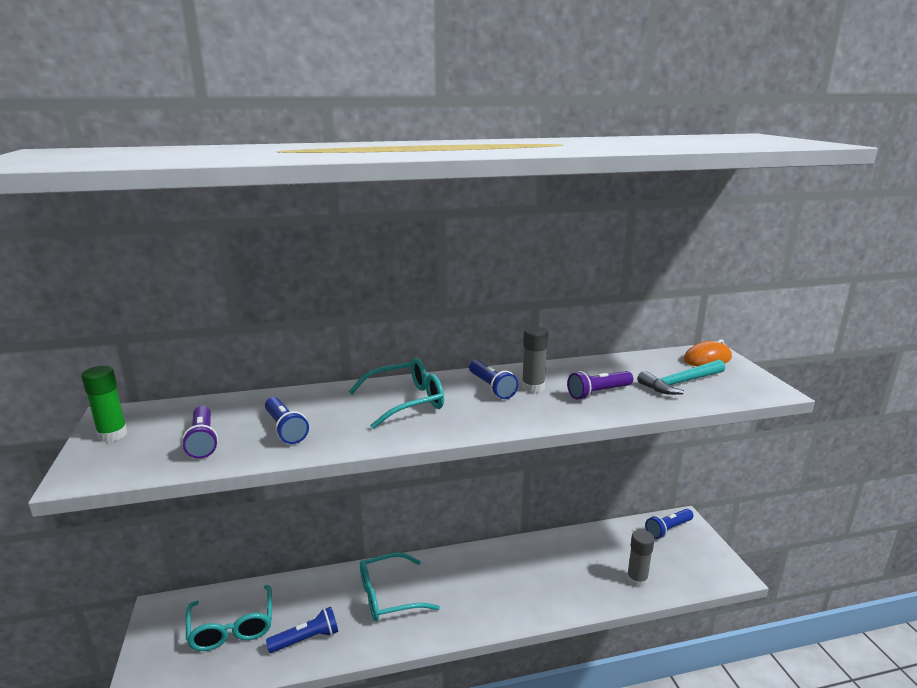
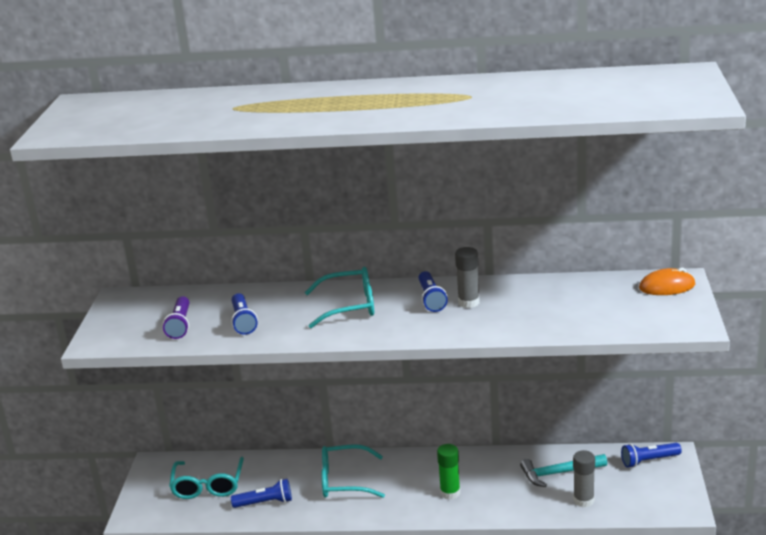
camera: 20 degrees right, 5 degrees up
(112, 435) = (117, 314): green glue stick -> green glue stick (450, 493)
(598, 393) = (525, 313): purple flashlight -> none
(680, 383) = (612, 310): turquoise hammer -> turquoise hammer (559, 473)

